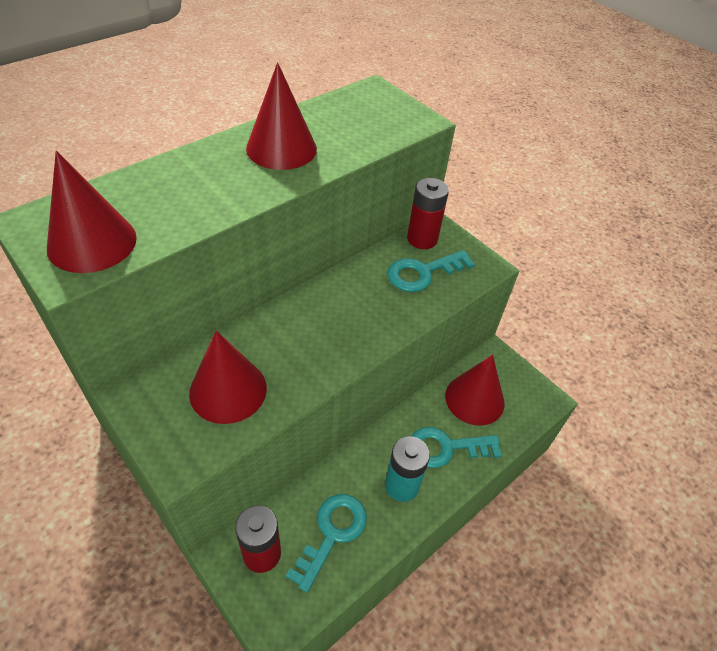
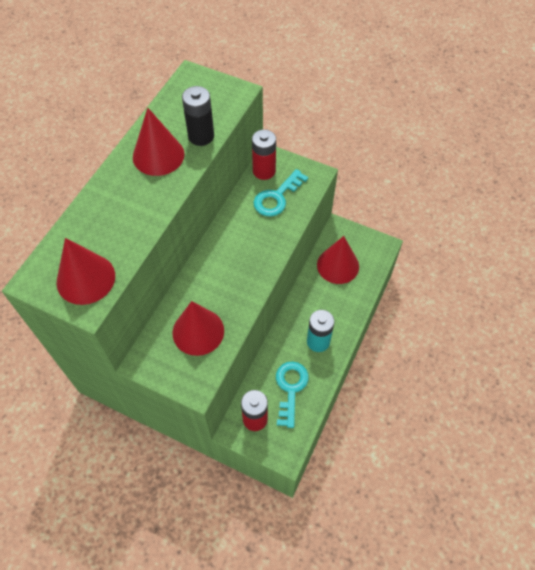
camera: 20 degrees left, 10 degrees up
(347, 147) = (201, 136): none -> black battery
(446, 447) = (334, 305): turquoise key -> none

